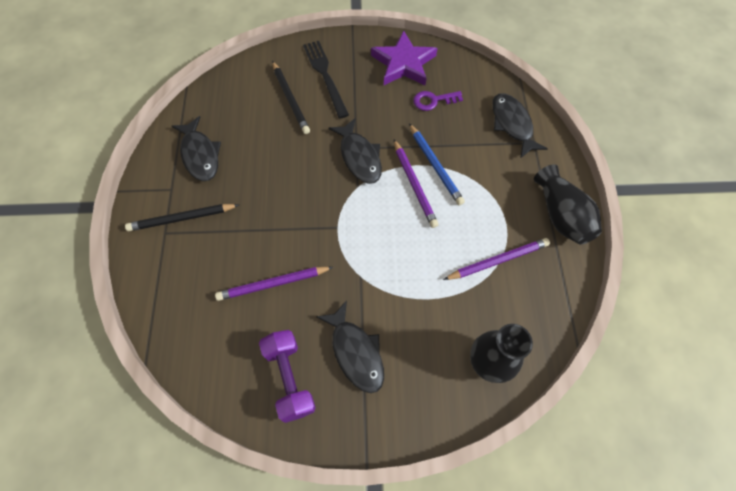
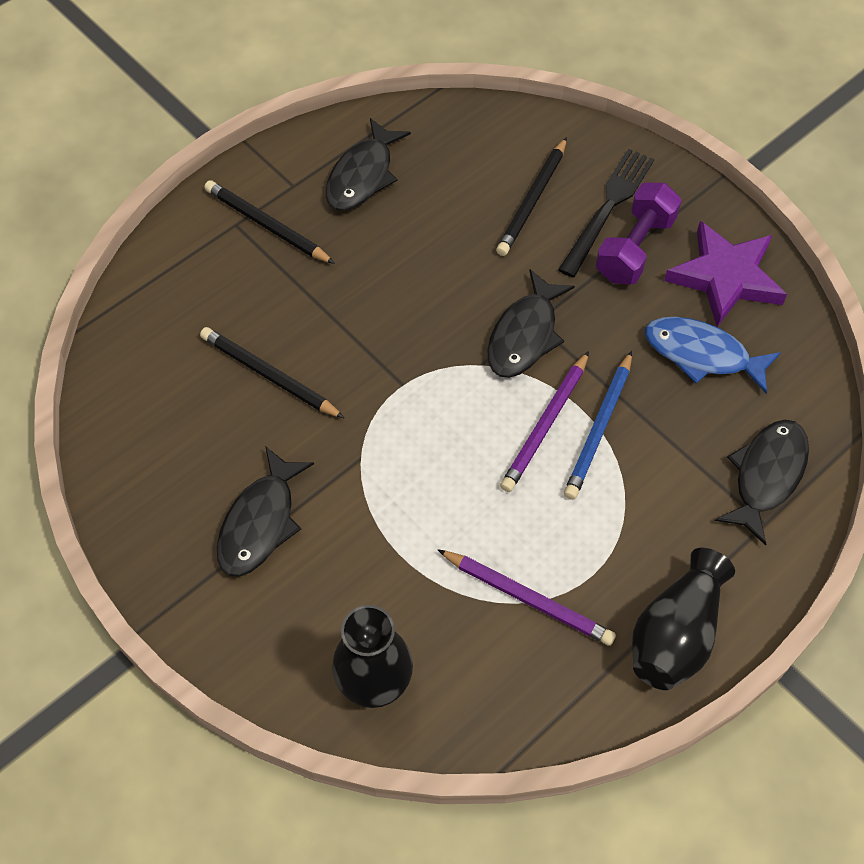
camera: 50 degrees right, 5 degrees down
(273, 284) = (269, 375): purple pencil -> black pencil
(289, 378) = (173, 478): purple dumbbell -> purple dumbbell (634, 248)
(433, 100) = (702, 354): purple key -> blue fish

